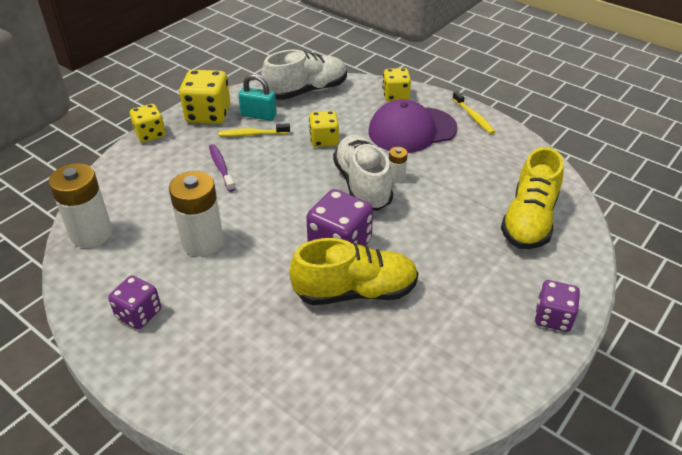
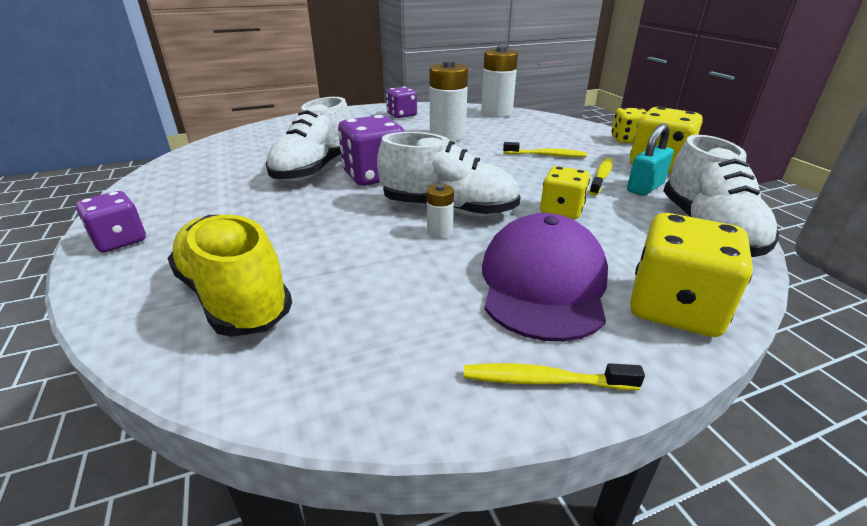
camera: 120 degrees right, 10 degrees down
(221, 167) = (546, 155): purple toothbrush -> yellow toothbrush
(355, 291) = (315, 169): yellow shoe -> white shoe
(395, 95) = (674, 308): yellow dice -> yellow dice, size x1.56

